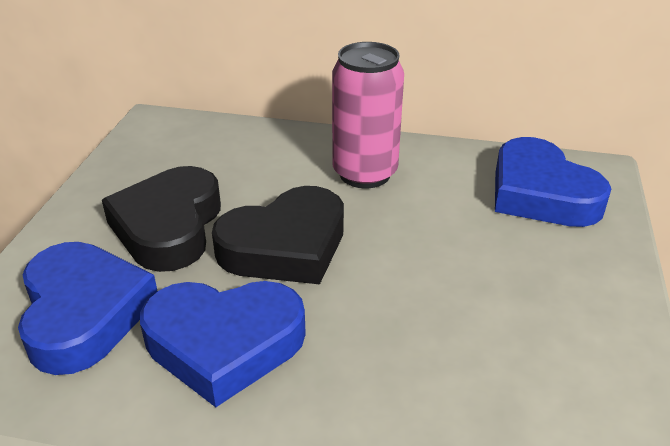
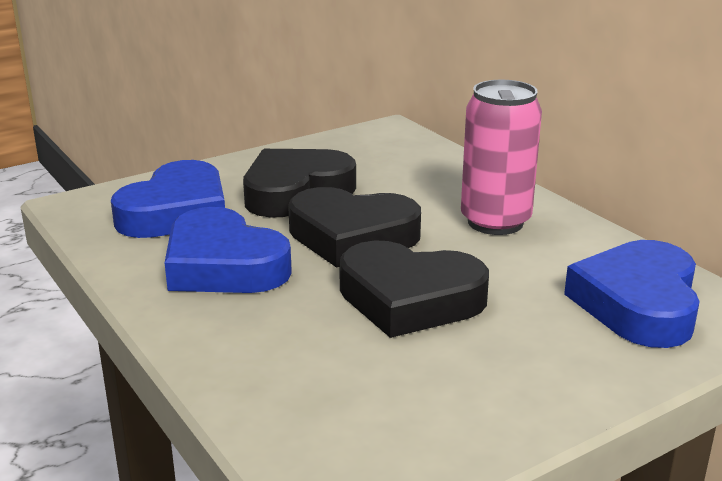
camera: 45 degrees right, 10 degrees down
(415, 279) = (409, 299): none -> black heart

